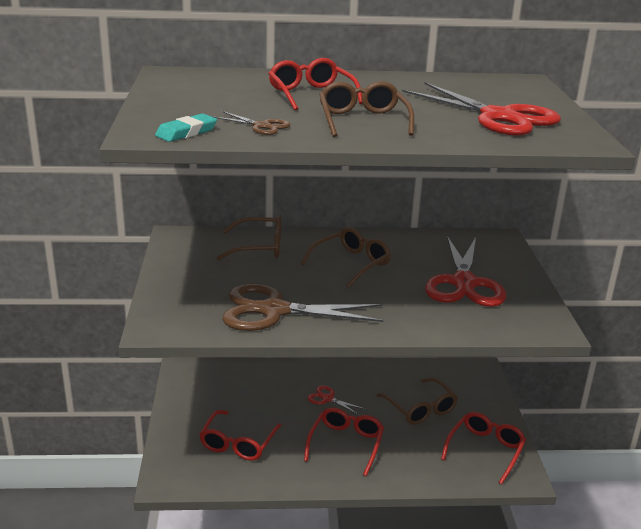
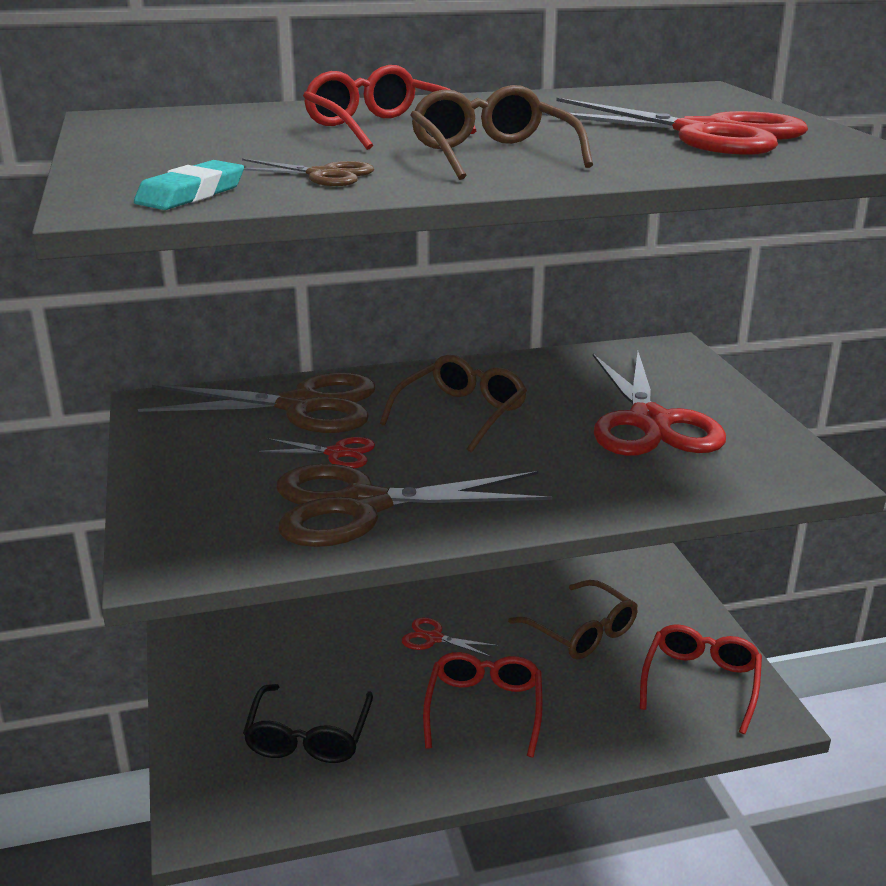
camera: 10 degrees left, 0 degrees up
(238, 443) = (308, 736): red glasses -> black glasses
(259, 247) = (301, 406): brown glasses -> brown scissors
(270, 278) = (337, 453): none -> red scissors

